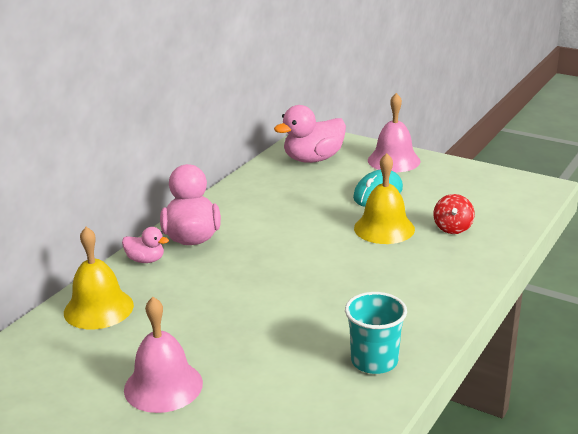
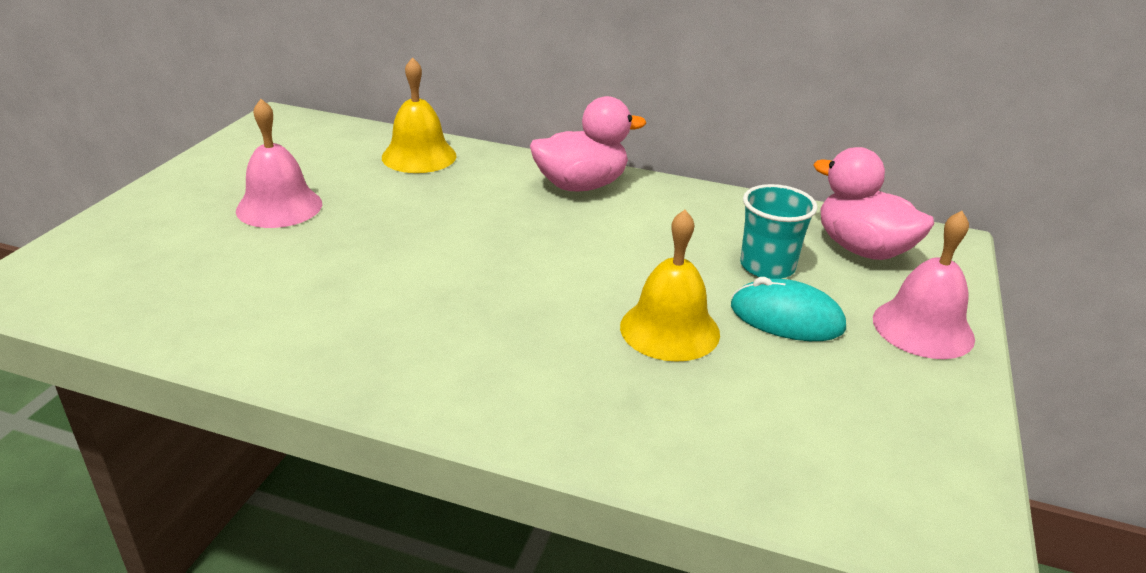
camera: 75 degrees right, 5 degrees up
(146, 260) = (521, 166): pink duck -> none
(374, 361) = (310, 339): turquoise cup -> turquoise cup (767, 266)
(452, 228) = (704, 404): red spinning top -> none

